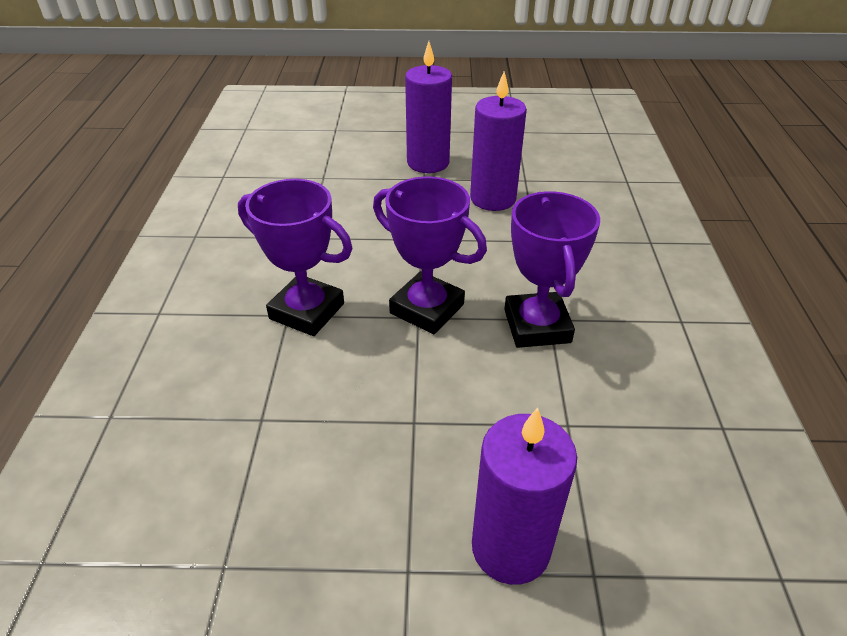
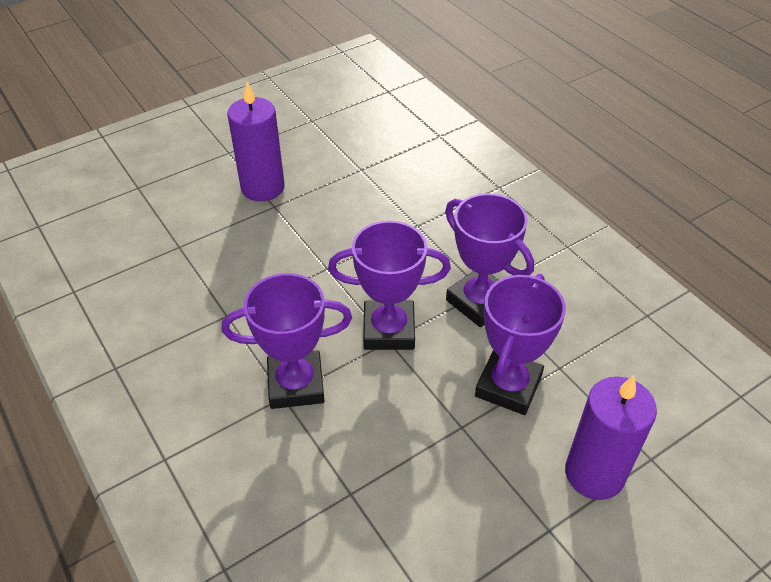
camera: 35 degrees left, 5 degrees up
(493, 199) = (351, 200): purple candle -> none
(495, 412) = (508, 386): none -> purple trophy

